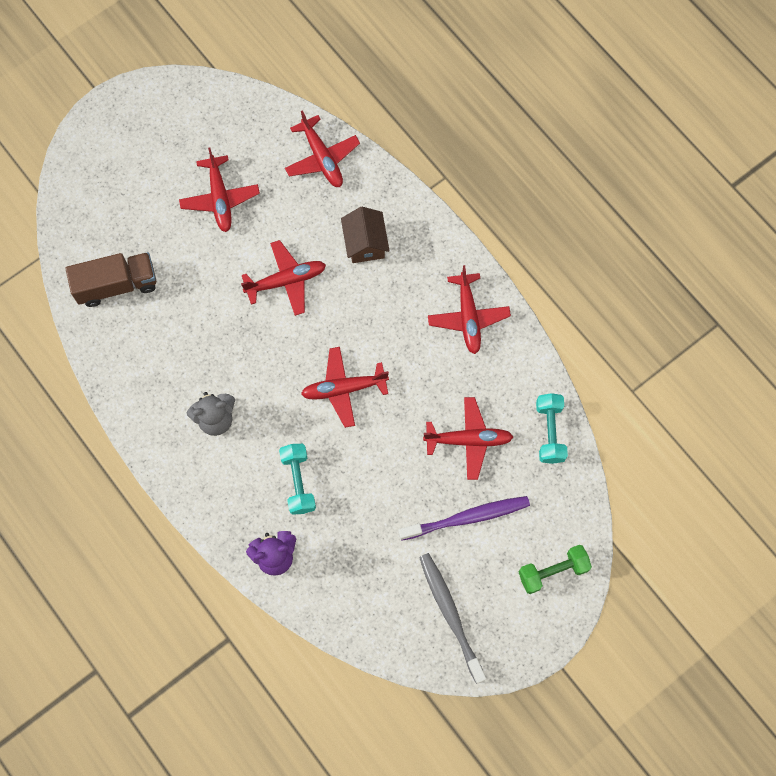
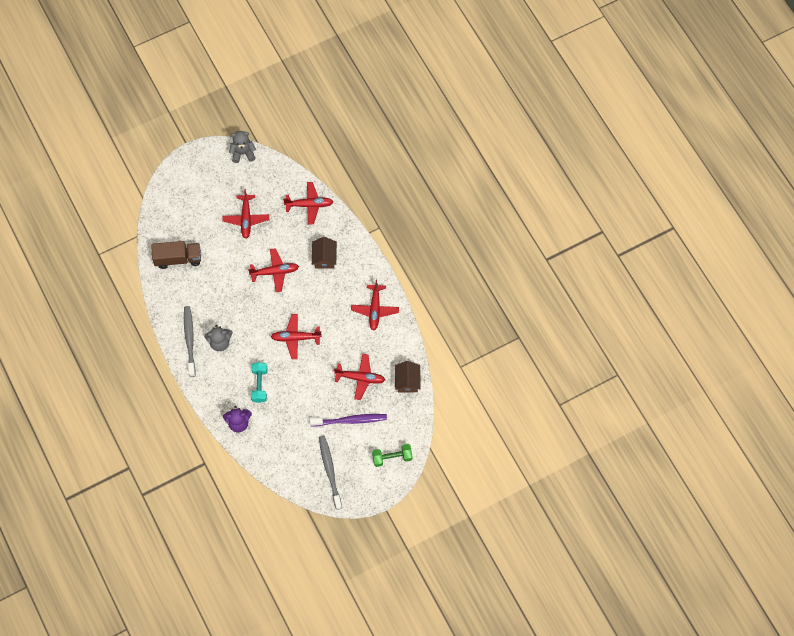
camera: 10 degrees right, 5 degrees down
(162, 423) = (189, 340): none -> grey toothbrush
(194, 89) = (243, 153): none -> grey teddy bear
(322, 158) = (309, 205): red plane -> red plane turned 75 degrees counterclockwise
(549, 432) = (407, 381): turquoise dumbbell -> brown house

